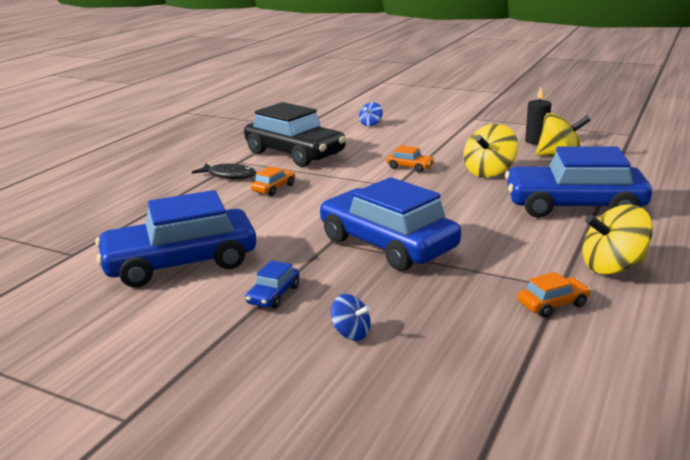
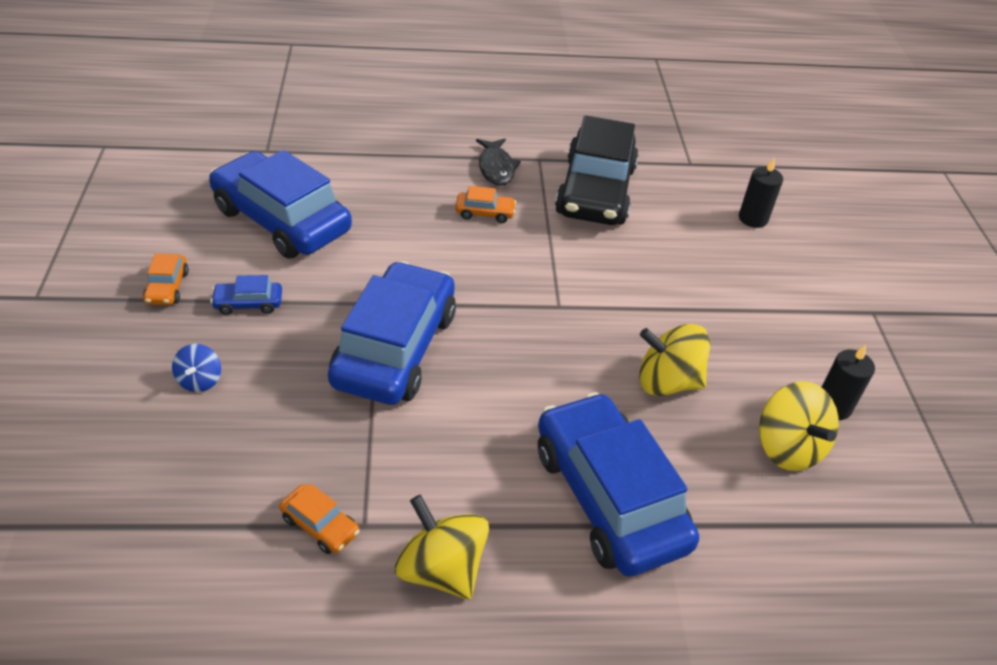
camera: 55 degrees right, 20 degrees up
(371, 124) = (753, 219): blue spinning top -> black candle
(410, 167) = (627, 301): orange car -> orange car (167, 287)

